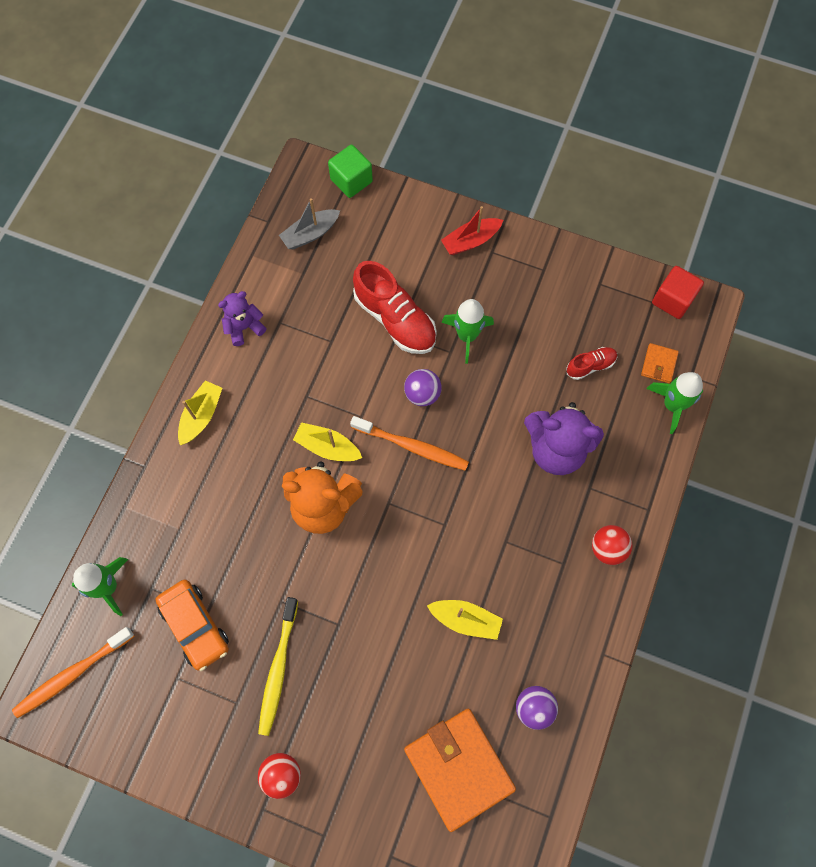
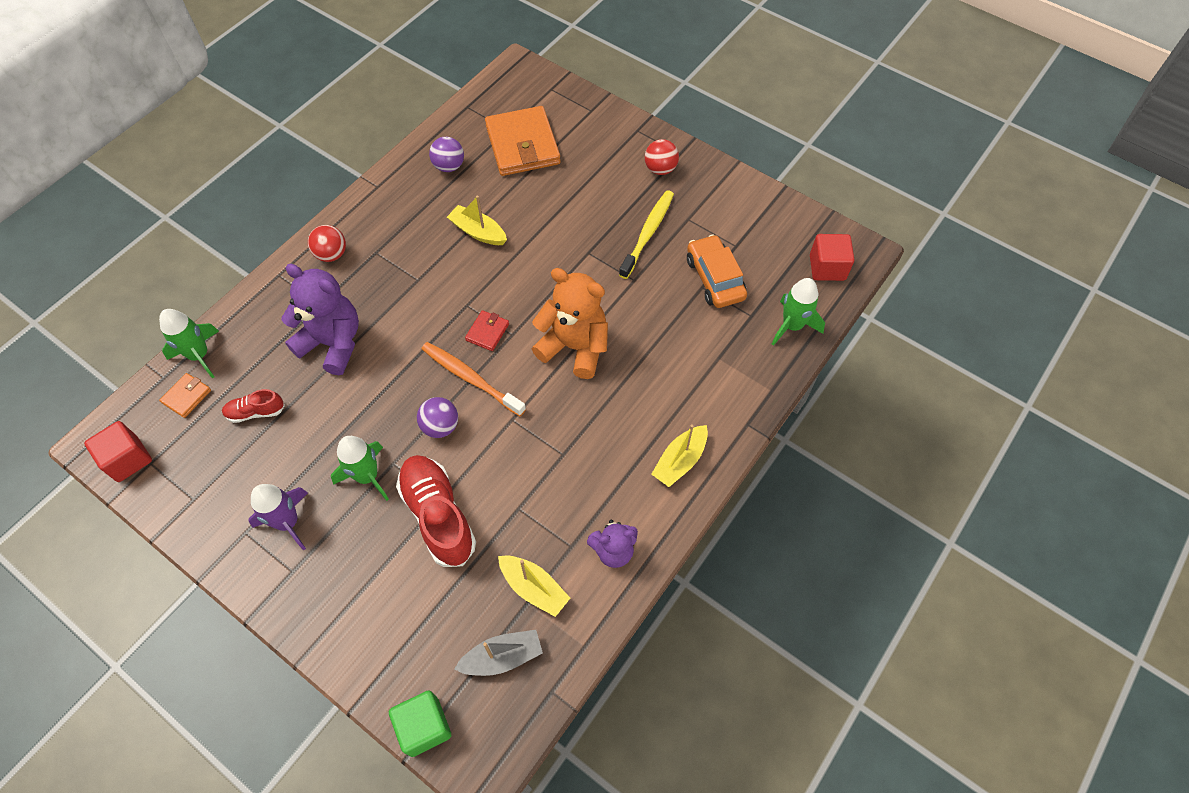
camera: 165 degrees left, 10 degrees down
(73, 674) = (827, 267): orange toothbrush -> red cube
(327, 447) = (555, 398): yellow boat -> yellow boat (533, 588)
(413, 499) = (487, 332): none -> red wallet
(471, 241) = (310, 592): red boat -> none
(514, 285) = (288, 522): none -> purple rocket

